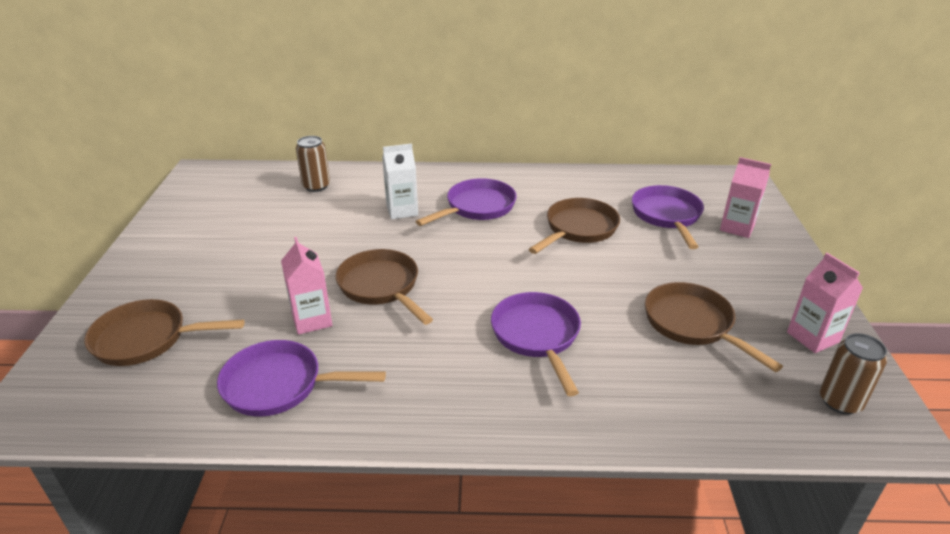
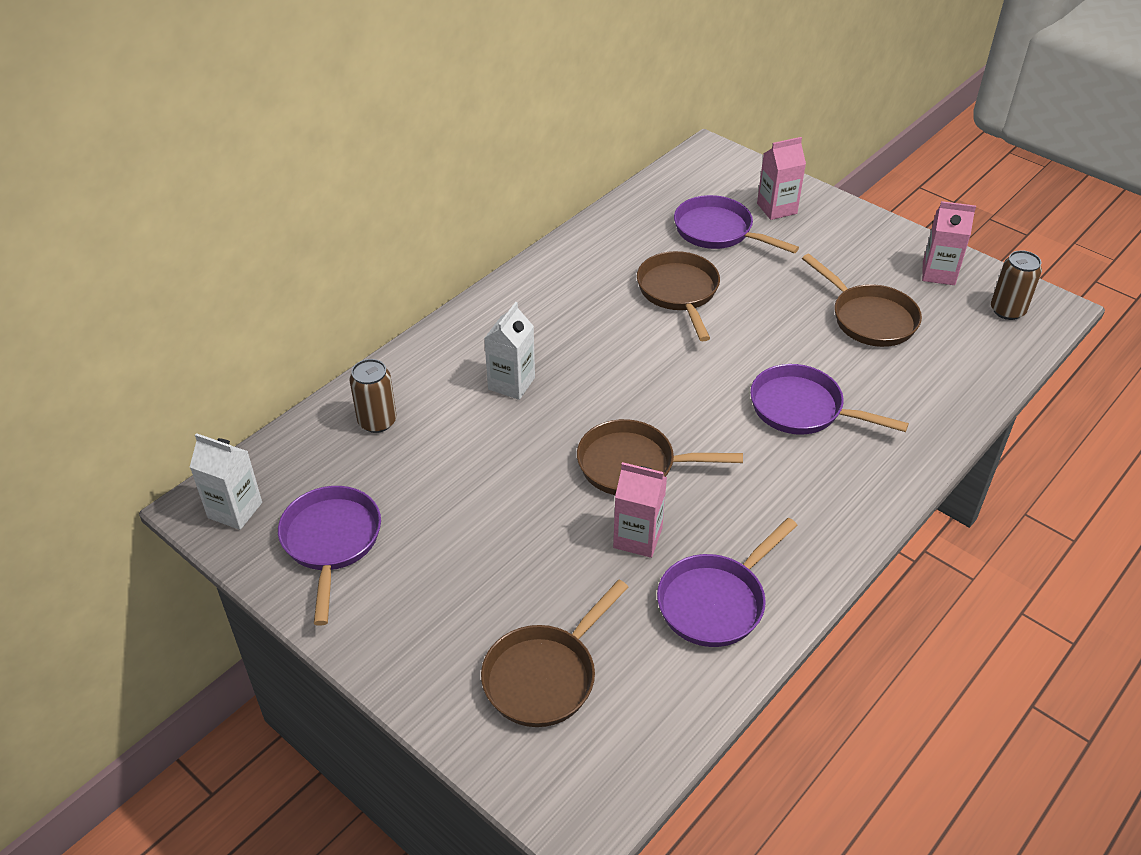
camera: 50 degrees left, 10 degrees up
(203, 180) = (235, 510): none -> white carton
(477, 207) = (567, 331): purple pan -> purple pan (331, 542)
(692, 324) = (869, 318): brown pan -> brown pan turned 135 degrees counterclockwise

